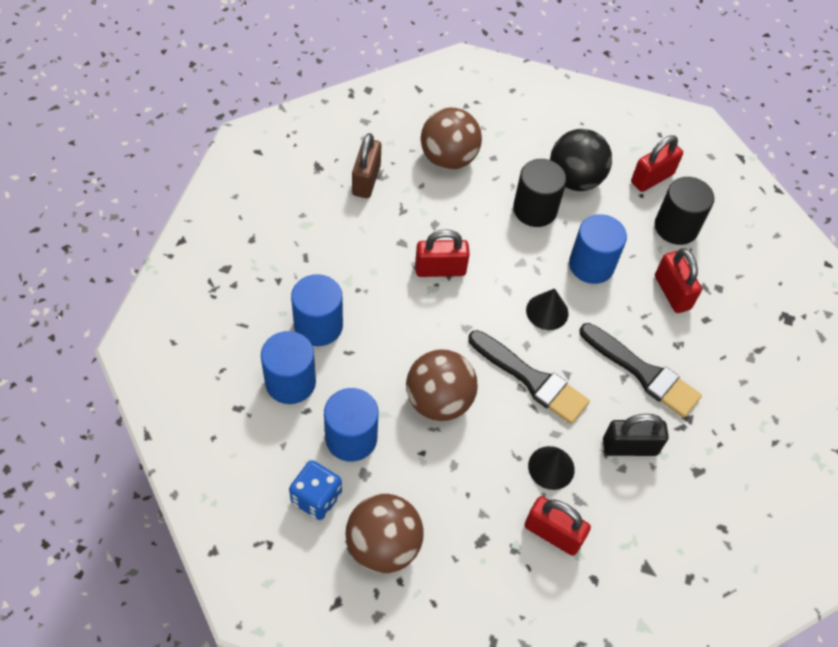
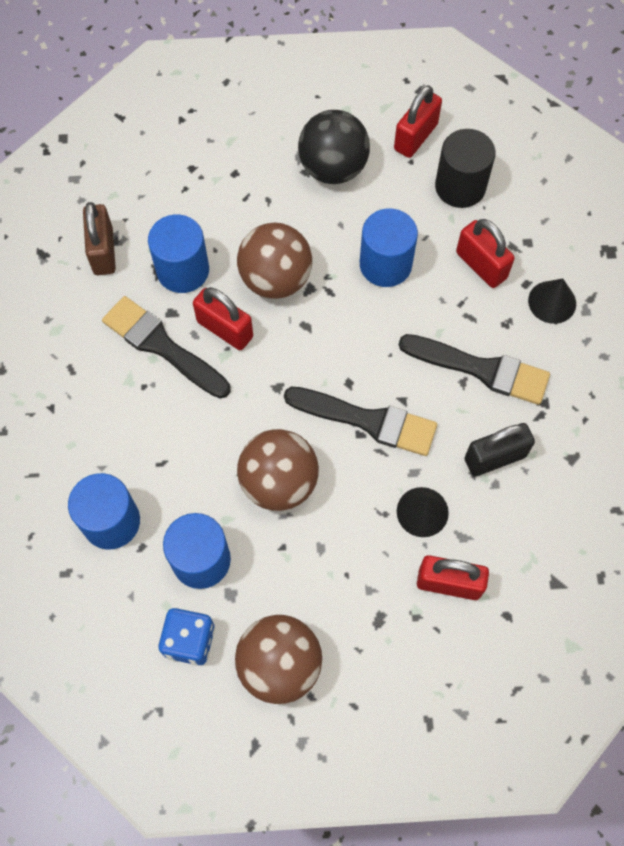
camera: 15 degrees left, 10 degrees up
(318, 326) = (116, 445): blue cylinder -> blue cylinder (183, 270)
(384, 265) = (162, 346): none -> black brush
(440, 269) = (225, 329): red padlock -> red padlock turned 60 degrees clockwise
(448, 158) = (185, 192): brown ball -> brown ball (275, 279)
(535, 209) = (302, 220): black cylinder -> none
(547, 311) = (357, 336): black cone -> black cone (552, 302)

